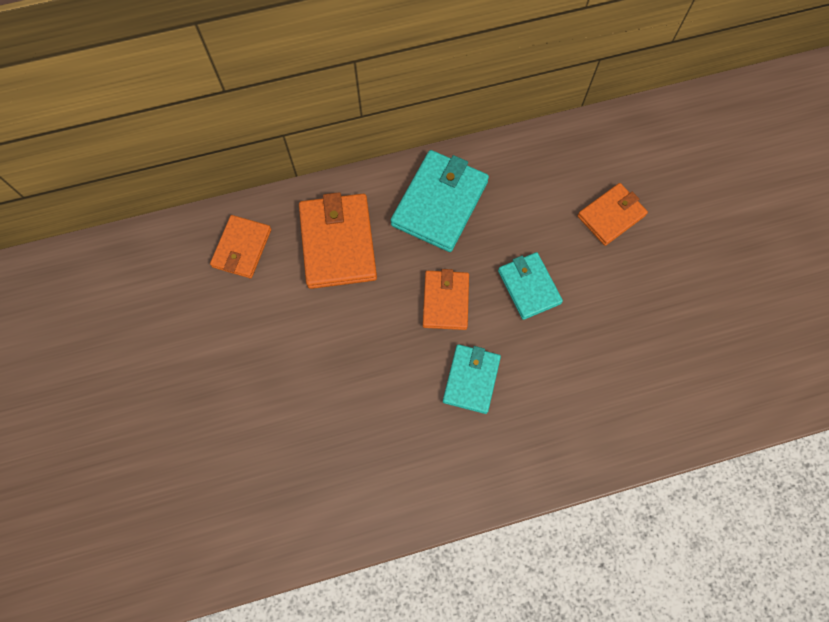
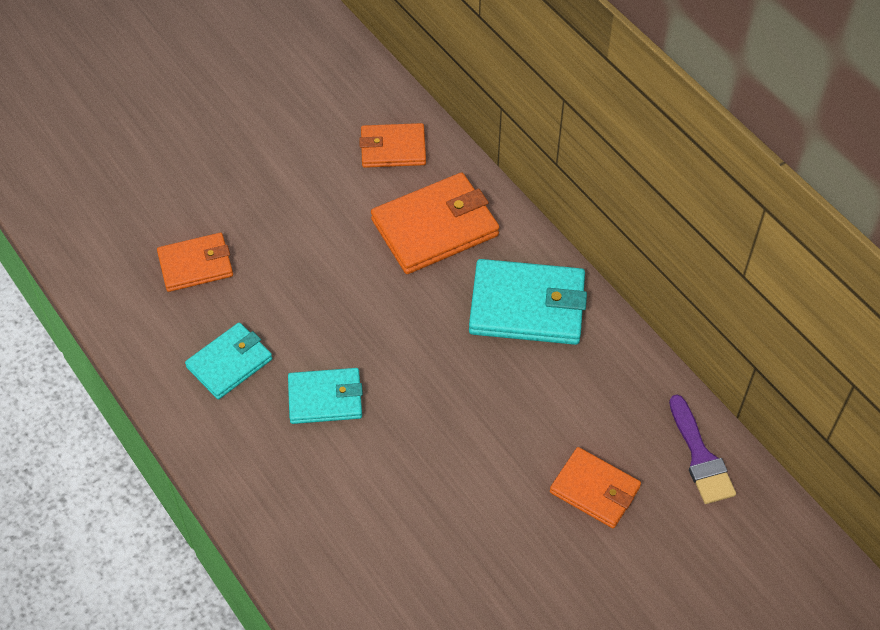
camera: 70 degrees right, 15 degrees down
(445, 301) = (408, 347): orange wallet -> orange wallet (195, 265)
(529, 287) = (460, 425): turquoise wallet -> turquoise wallet (229, 363)
(605, 140) = (700, 457): none -> purple brush

